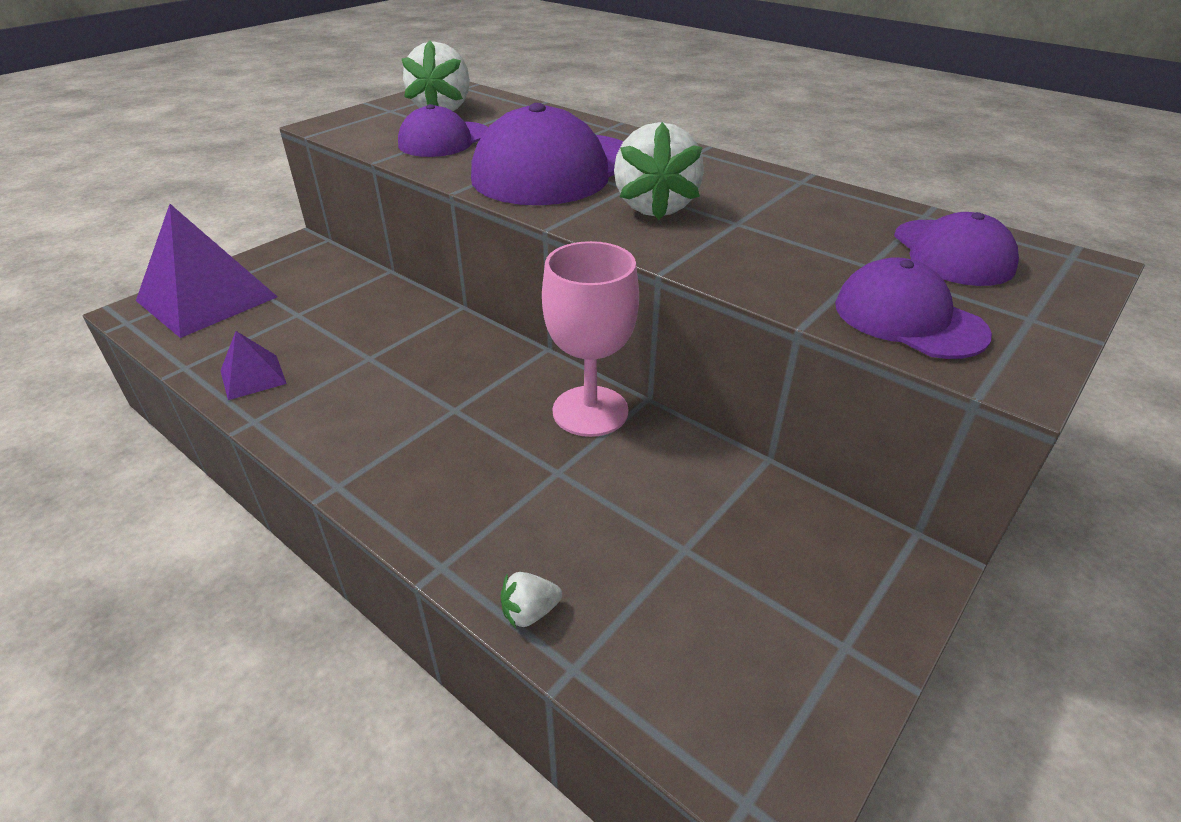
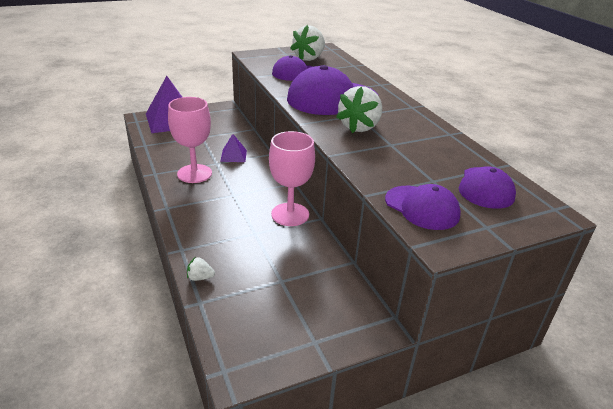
camera: 25 degrees right, 5 degrees down
(253, 377) = (166, 156): purple pyramid -> purple pyramid (233, 155)
(341, 393) = (194, 174): none -> pink goblet
(908, 318) = (422, 207): purple cap -> purple cap turned 150 degrees clockwise

